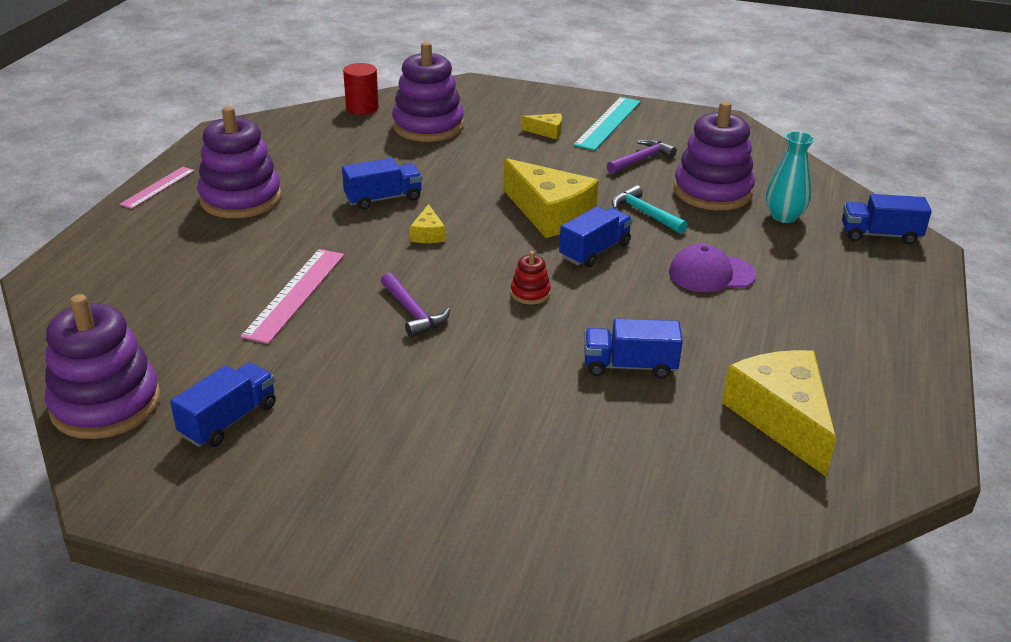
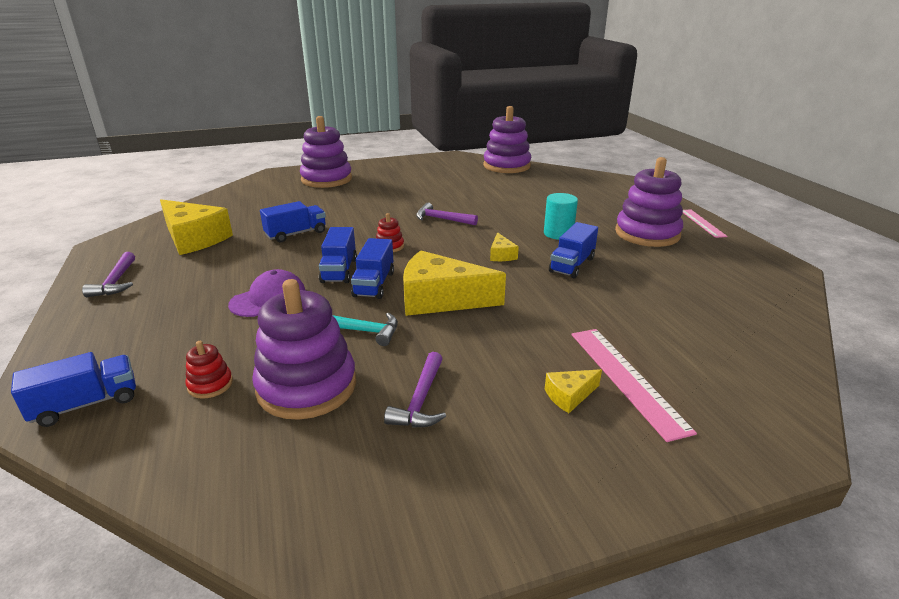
camera: 145 degrees right, 5 degrees down
(229, 420) = (455, 174): blue truck -> blue truck (339, 270)
(295, 294) = (512, 208): pink ruler -> pink ruler (626, 379)
(324, 235) = (558, 233): none -> turquoise cylinder
(362, 108) = (776, 338): red cylinder -> none
(428, 126) = (680, 344): purple stacking toy -> purple stacking toy (326, 179)
(428, 234) = (501, 255): yellow cheese -> yellow cheese turned 150 degrees counterclockwise
(608, 123) = (525, 453): turquoise ruler -> none
(784, 216) = (210, 384): turquoise vase -> red stacking toy
(886, 366) = (116, 282): none -> purple hammer

